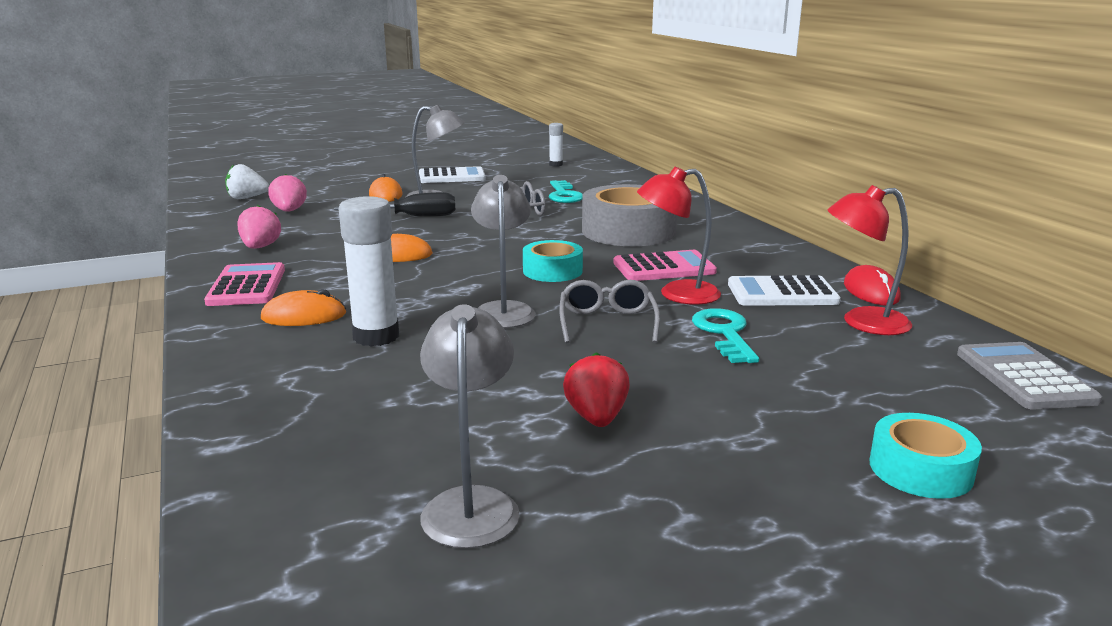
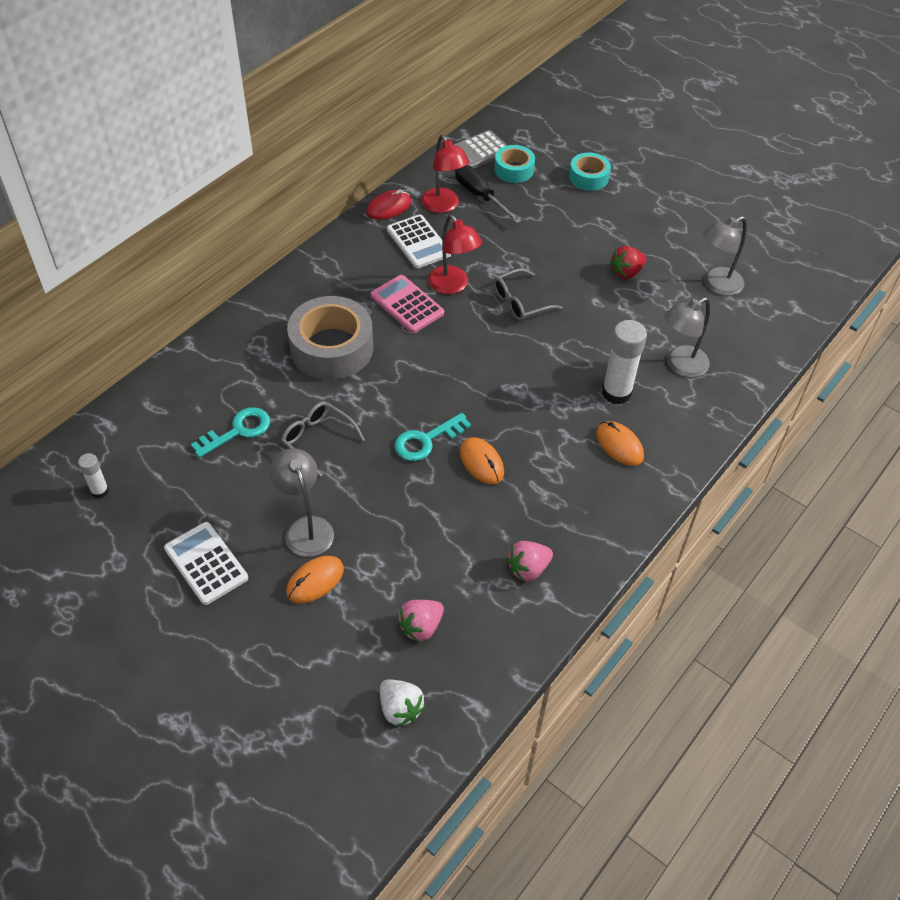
camera: 120 degrees left, 30 degrees up
(247, 286) = (603, 513): pink calculator -> none
(412, 217) = (379, 511): black screwdriver -> black screwdriver (480, 196)
(503, 310) = (537, 354): grey lamp -> grey lamp (680, 365)
(552, 271) = (453, 358): turquoise tape -> turquoise tape (514, 170)
(724, 333) = (499, 253): turquoise key -> turquoise key (426, 440)

